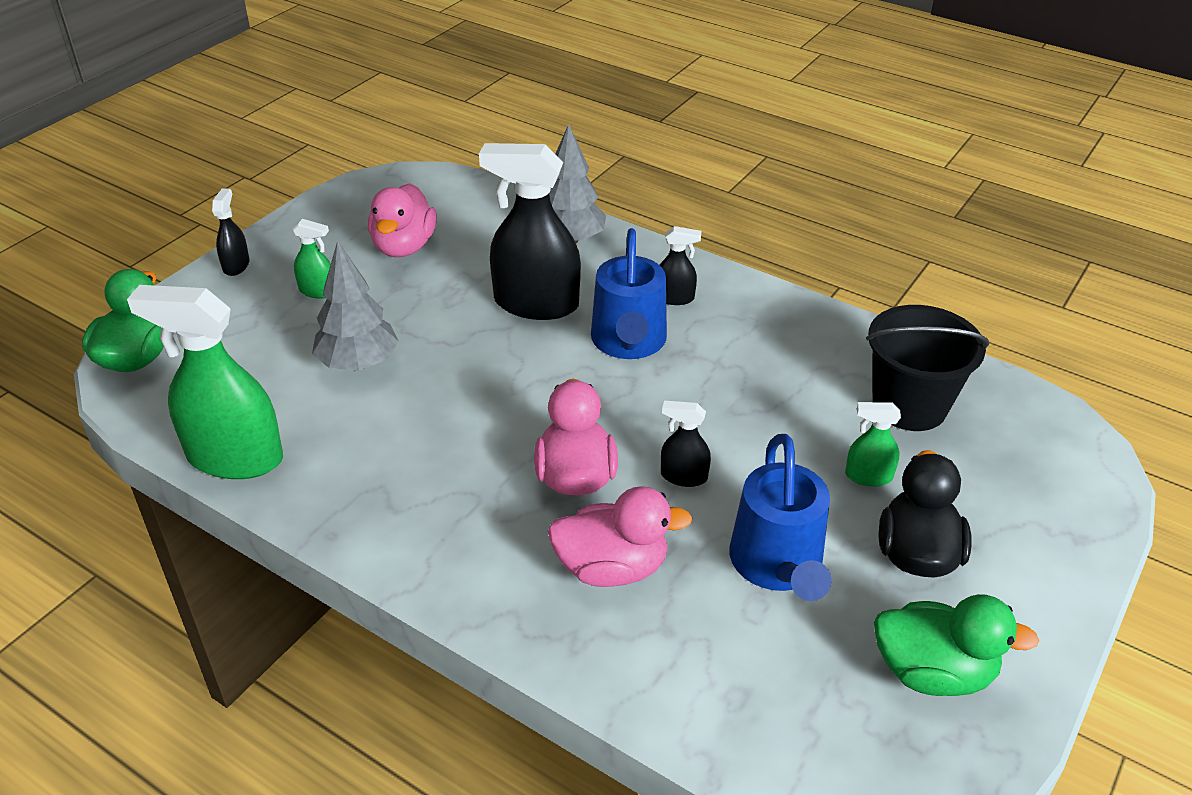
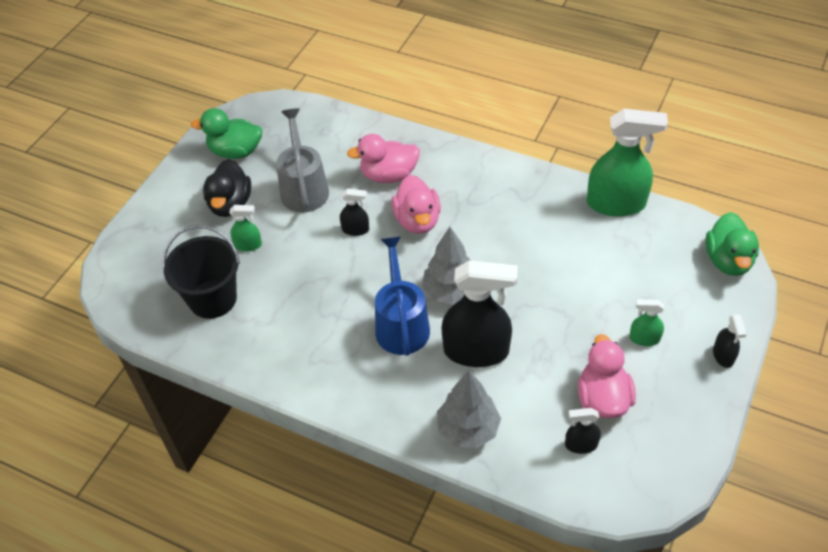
camera: 175 degrees right, 10 degrees up
(358, 363) = (580, 278): grey tree -> grey tree (451, 291)
(674, 298) = (372, 373): black spray bottle -> black spray bottle (580, 445)
(778, 565) = (303, 188): blue watering can -> grey watering can

